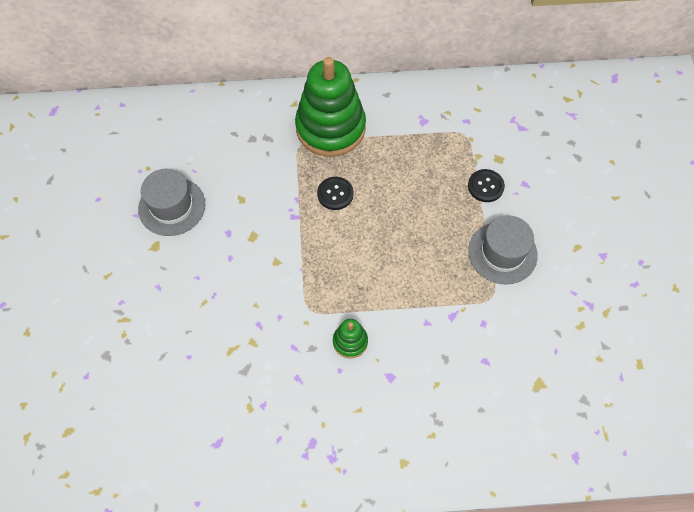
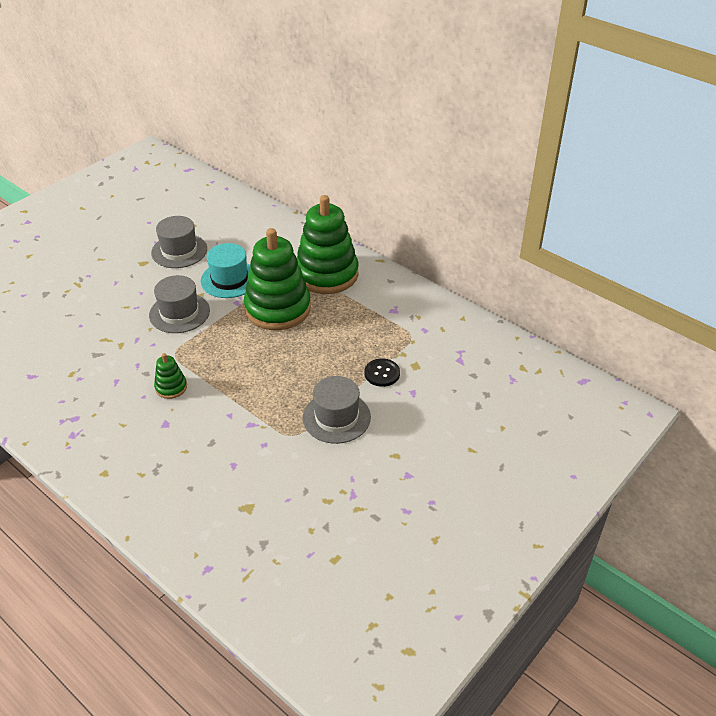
camera: 45 degrees right, 20 degrees down
(257, 199) = (229, 279): none -> turquoise hat
(260, 268) = (179, 313): none -> grey hat
(335, 194) = (278, 308): black button -> green stacking toy

